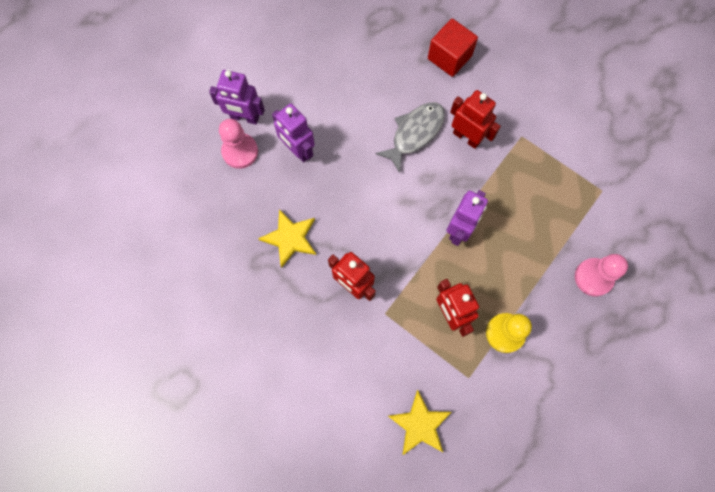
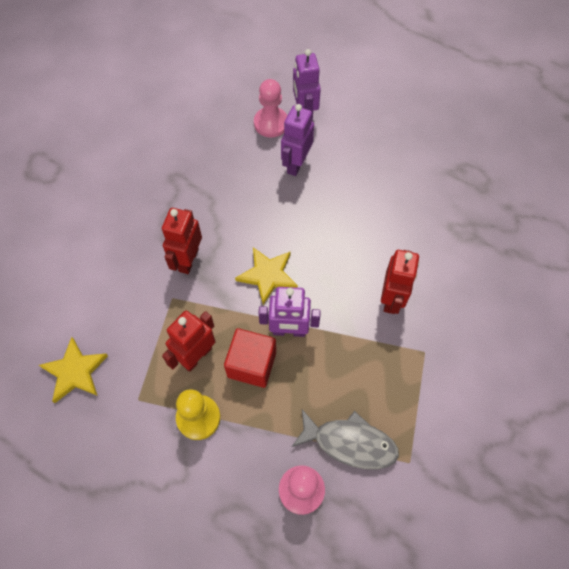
camera: 65 degrees right, 10 degrees down
(290, 238) = (209, 193): yellow star -> yellow star (267, 275)
(415, 133) = (368, 251): grey fish -> grey fish (350, 443)
(449, 57) = (470, 249): red cube -> red cube (252, 364)

